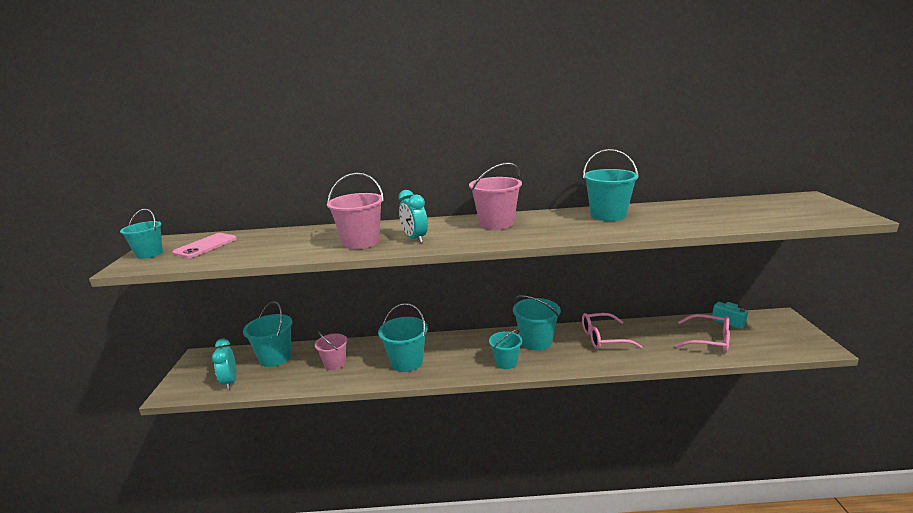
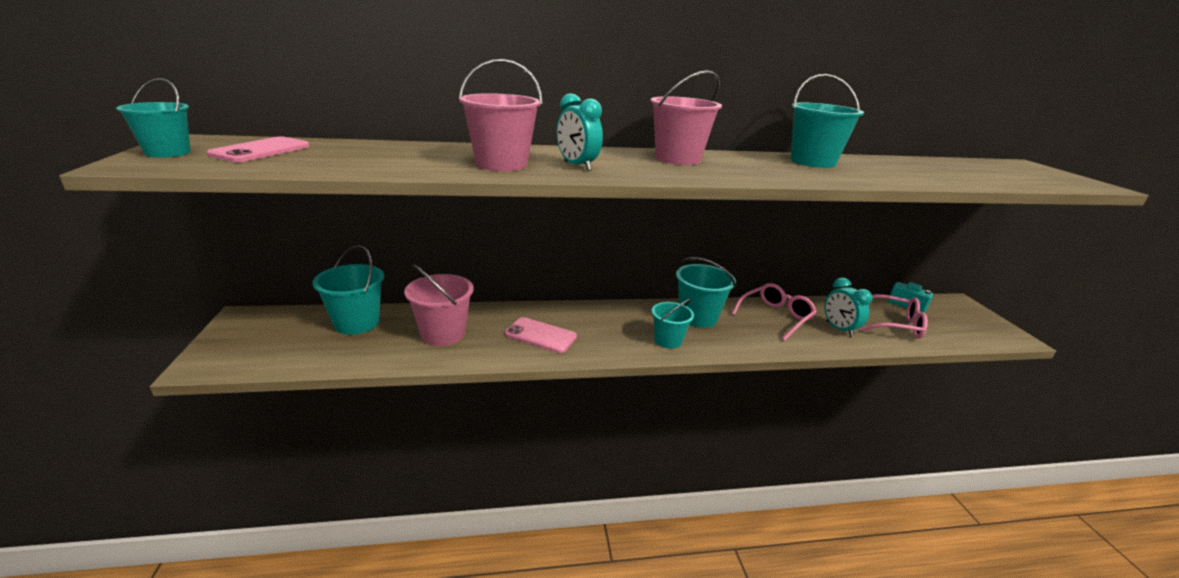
camera: 10 degrees left, 5 degrees up
(230, 382) = (293, 353): turquoise clock -> turquoise clock (839, 329)
(335, 363) = (443, 334): pink bucket -> pink bucket, size x1.50
(406, 362) = (540, 335): turquoise bucket -> pink phone
(603, 338) = (775, 317): pink glasses -> pink glasses turned 150 degrees clockwise

